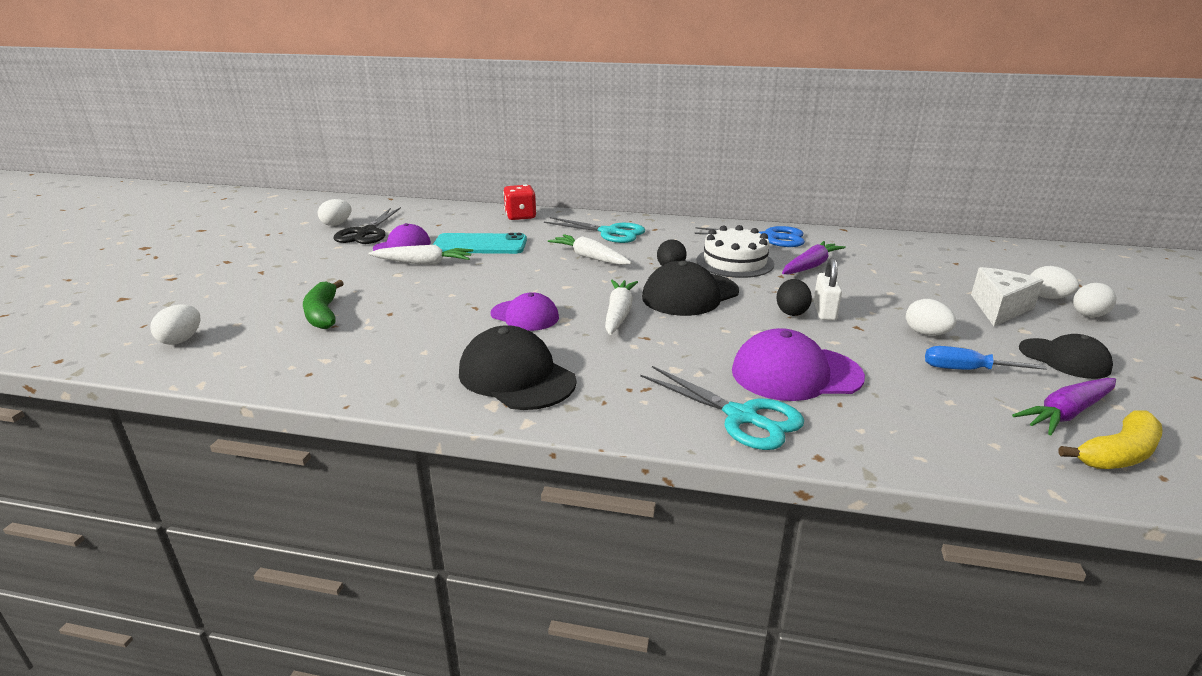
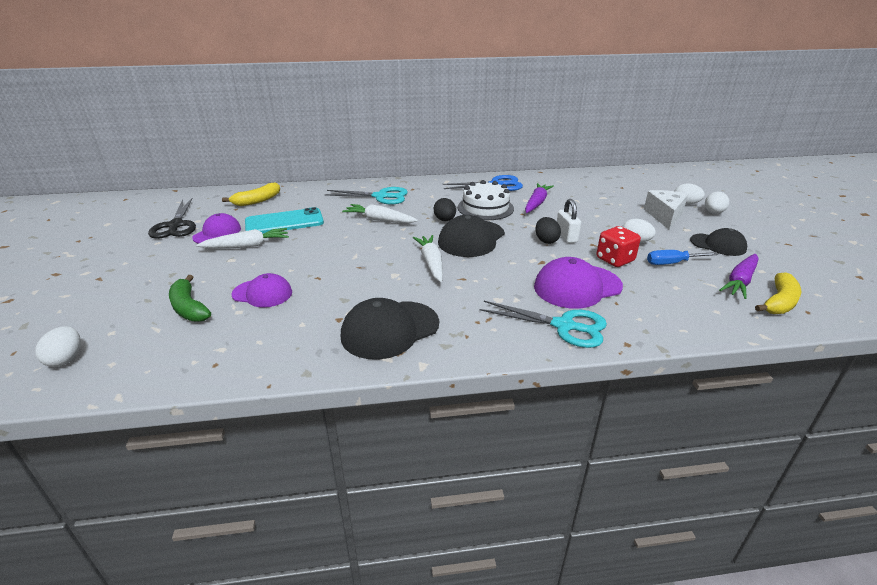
camera: 20 degrees left, 5 degrees up
(337, 224) = (141, 221): white egg -> none
(466, 219) = (257, 201): none -> yellow banana
(516, 377) = (390, 330): black cap -> black cap turned 60 degrees counterclockwise
(520, 216) = (301, 192): red dice -> red dice (615, 260)
(525, 316) = (362, 277): purple cap -> purple cap (262, 293)

